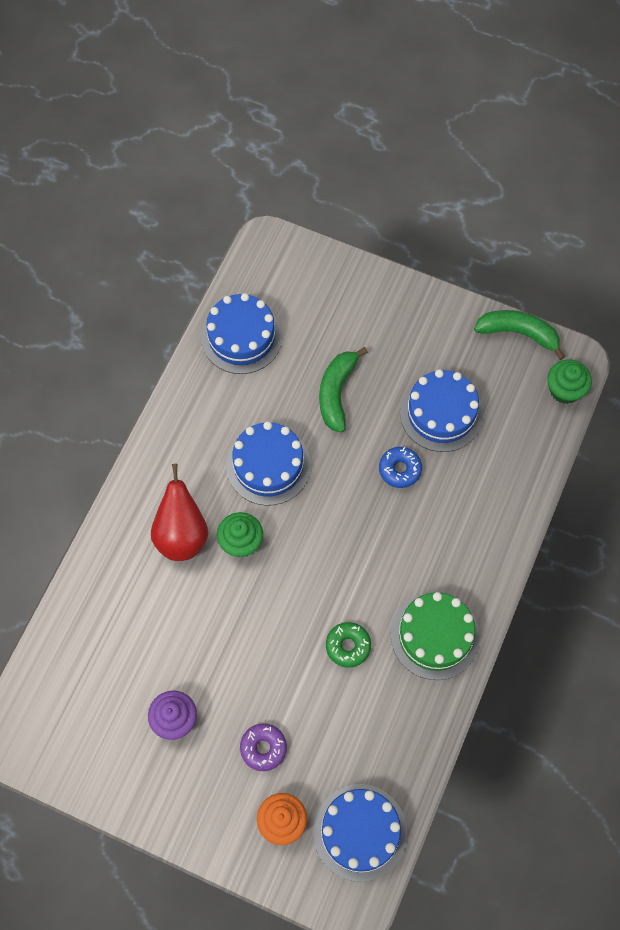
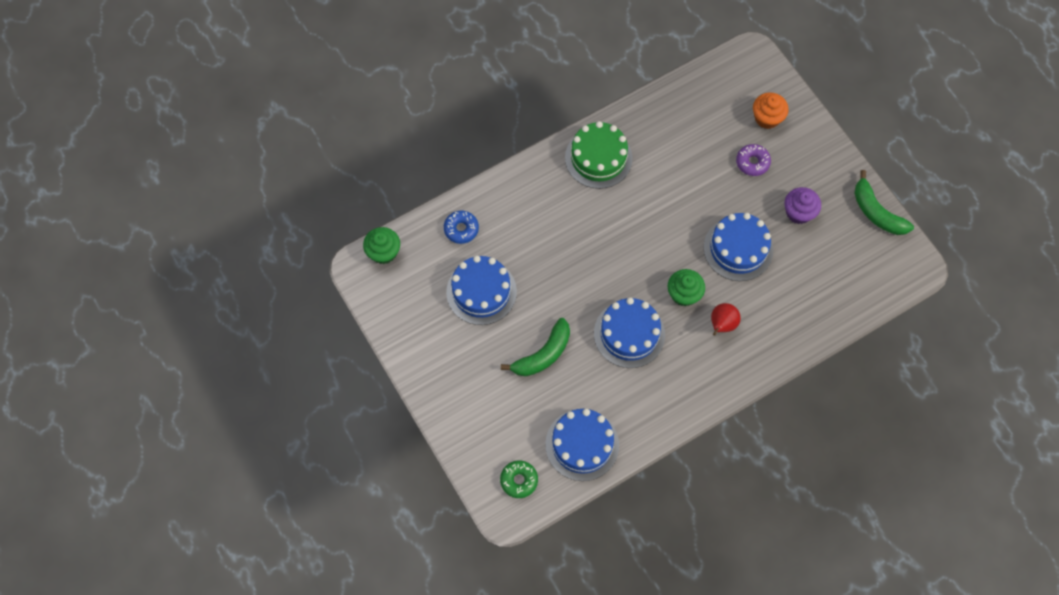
camera: 145 degrees left, 0 degrees up
(182, 535) = (722, 325): red pear -> red pear, size x0.63
(348, 646) = (658, 186): green donut -> green donut (519, 480)
(360, 832) = (724, 85): blue cake -> blue cake (738, 249)
(400, 469) = (540, 272): blue donut -> blue donut (461, 229)
(518, 333) = (379, 312): green banana -> green banana (876, 212)

